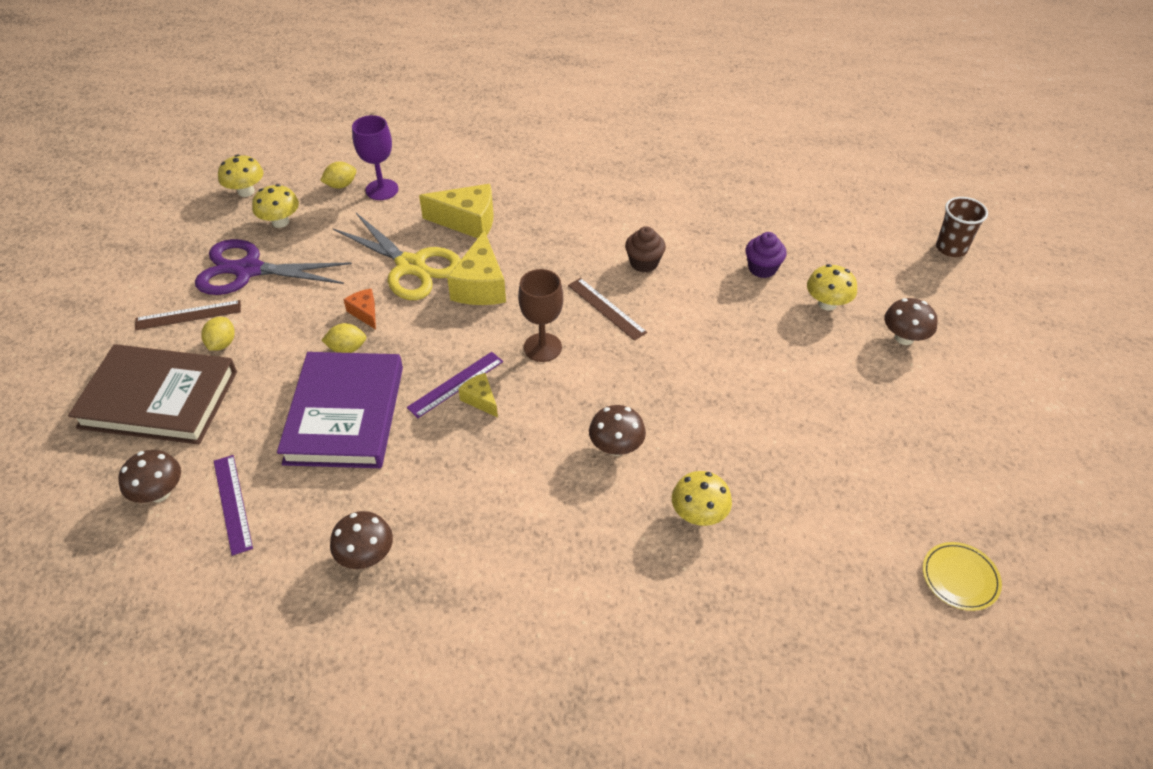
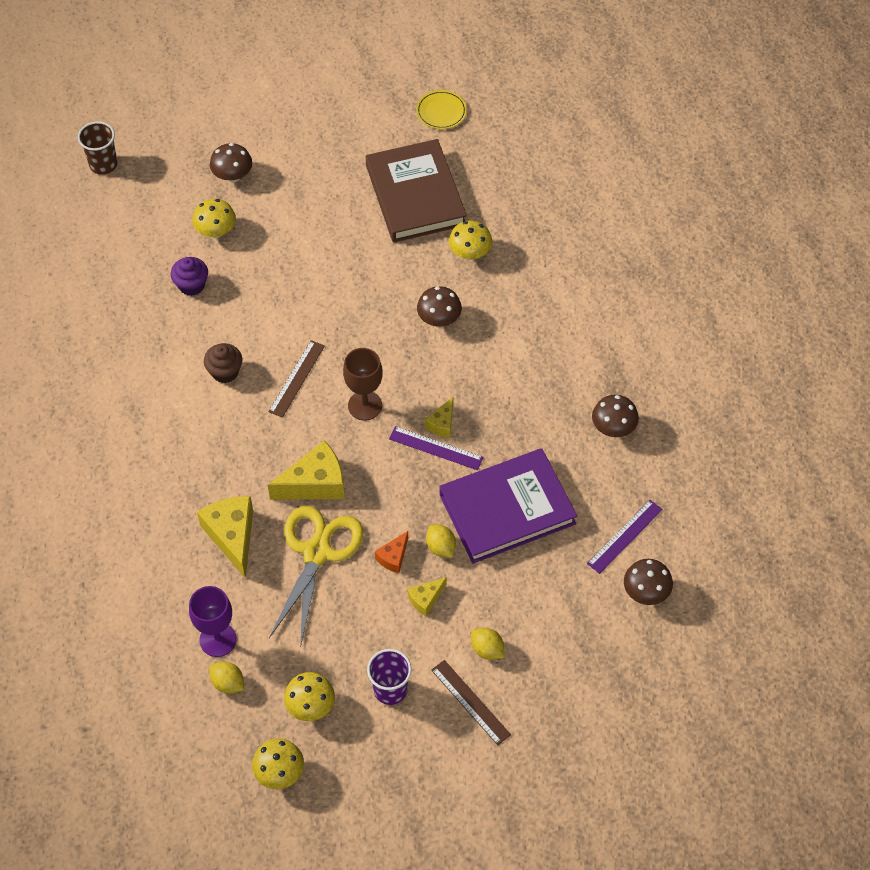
camera: 115 degrees left, 10 degrees up
(159, 399) = (568, 657): brown book -> brown book (415, 195)
(222, 344) = (487, 649): yellow lemon -> yellow lemon turned 60 degrees clockwise
(248, 270) = (390, 690): purple scissors -> purple cup
(306, 320) = (425, 599): none -> yellow cheese

